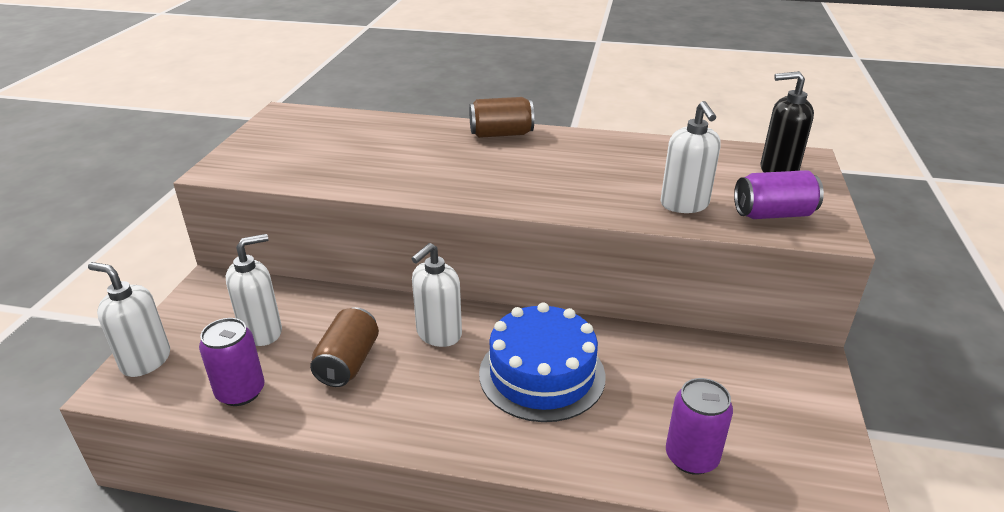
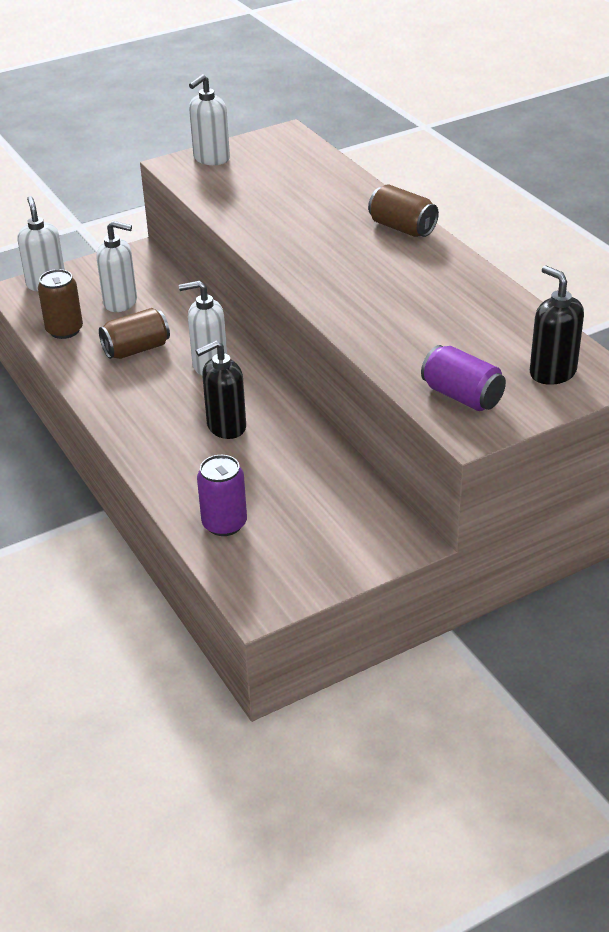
camera: 50 degrees right, 5 degrees up
(240, 392) = (64, 330): purple can -> brown can
(542, 374) = (226, 427): blue cake -> black soap dispenser
(684, 205) = (413, 352): white soap dispenser -> white soap dispenser (211, 159)

